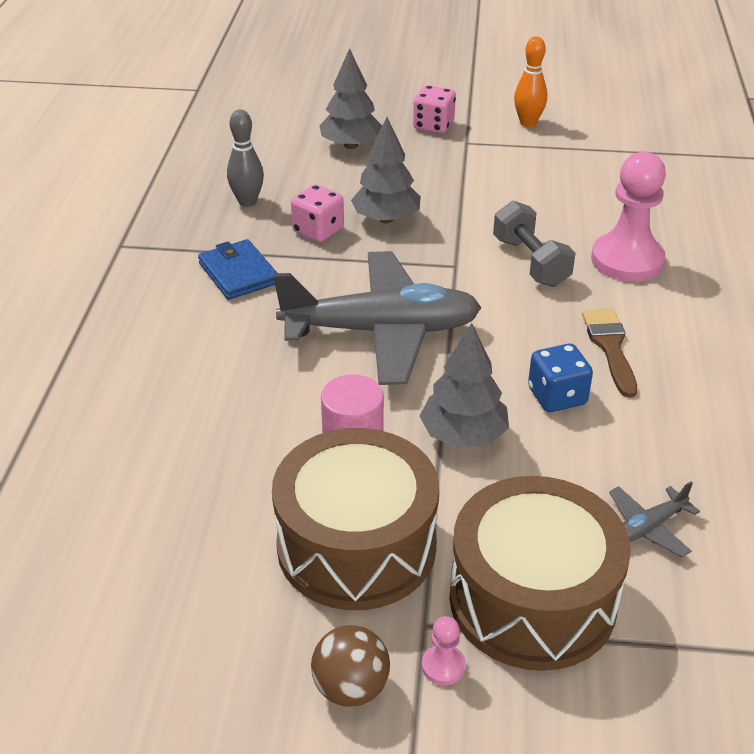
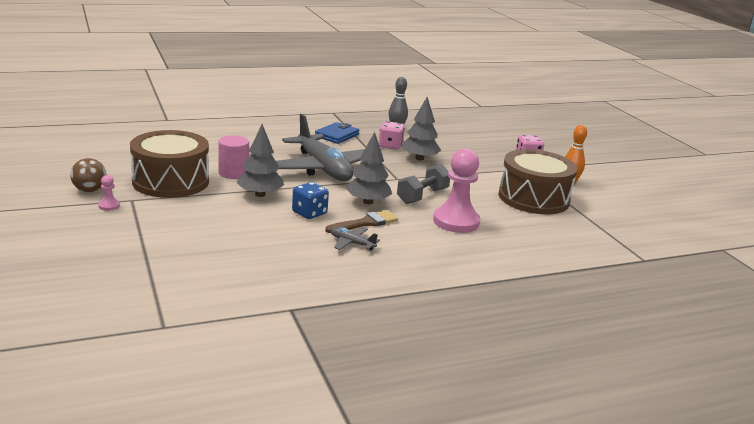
camera: 60 degrees right, 15 degrees down
(351, 145) = (477, 143): grey tree -> grey tree (368, 202)
(532, 599) = (158, 220): brown drum -> brown drum (533, 198)
(648, 527) = (225, 243): grey plane -> grey plane (352, 243)

